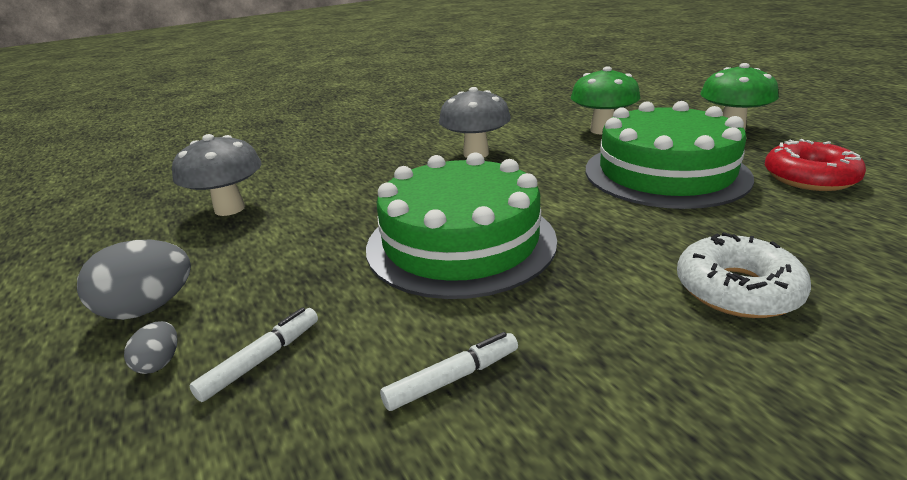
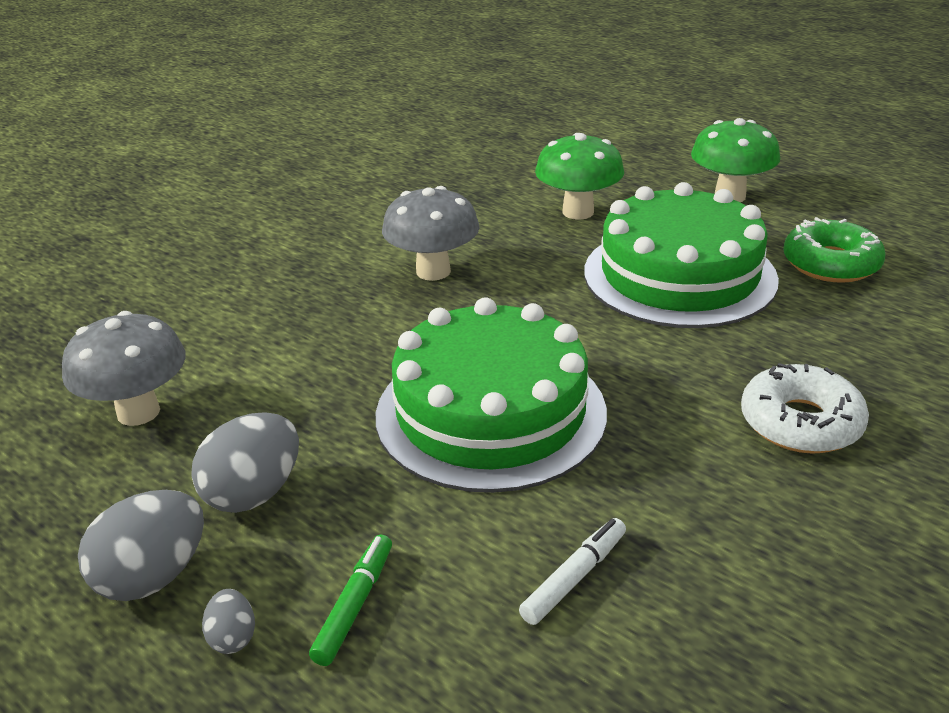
camera: 20 degrees left, 5 degrees up
(257, 267) = (254, 493): none -> grey egg
(261, 360) = (354, 606): white marker -> green marker
(809, 177) = (831, 264): red donut -> green donut

